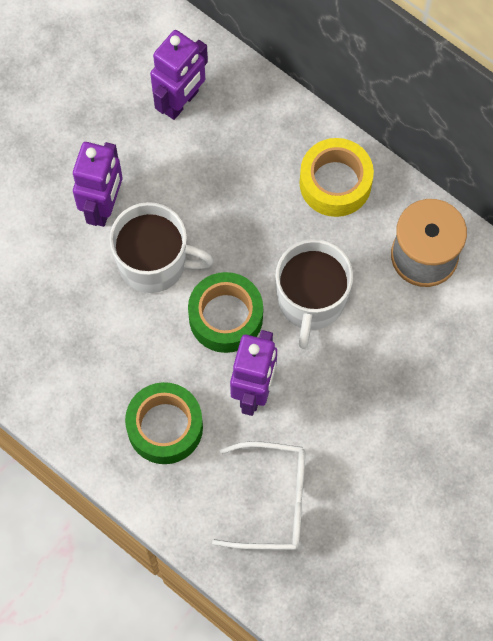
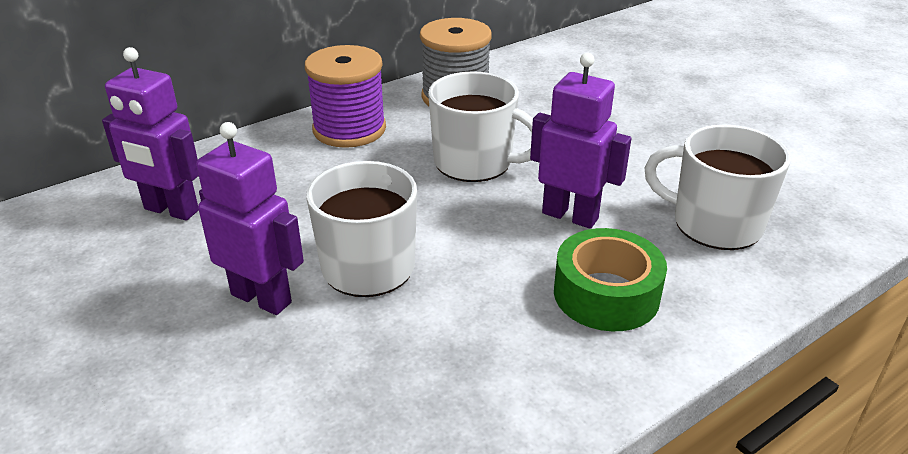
camera: 75 degrees left, 35 degrees down
(181, 102) = (171, 210): purple robot -> purple robot turned 150 degrees clockwise
(225, 317) = (470, 221): green tape -> none
(273, 501) = (714, 224): white glasses -> white mug
(335, 183) = (349, 129): yellow tape -> purple spool

